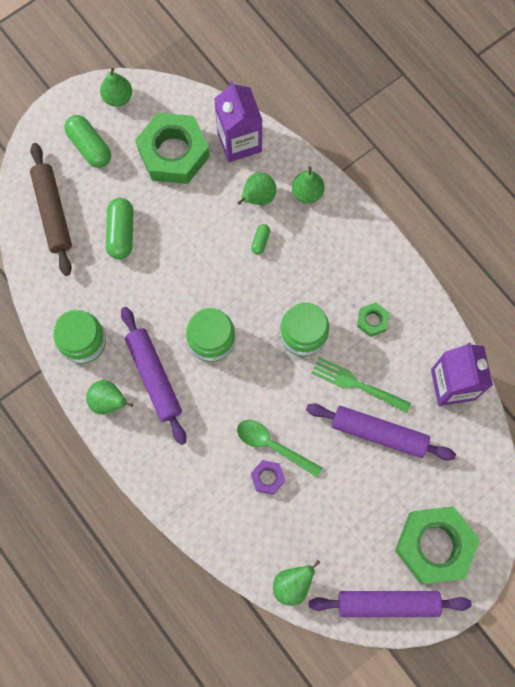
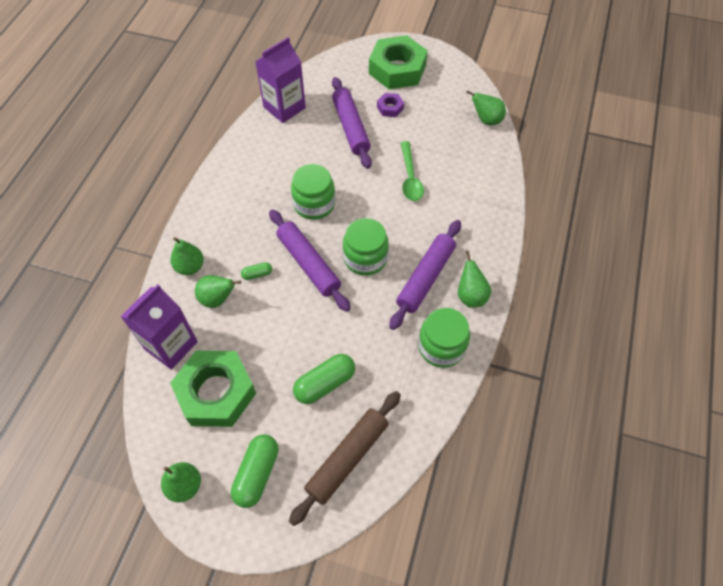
camera: 125 degrees left, 15 degrees down
(267, 478) = (434, 168): purple nut -> purple nut (390, 108)
(356, 384) = (326, 156): green fork -> none
(372, 321) = (271, 171): green nut -> none
(388, 603) = (451, 73): purple rolling pin -> purple rolling pin (308, 264)

